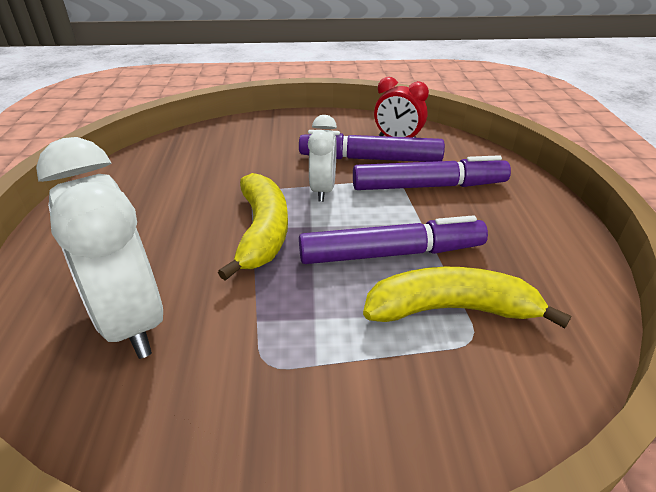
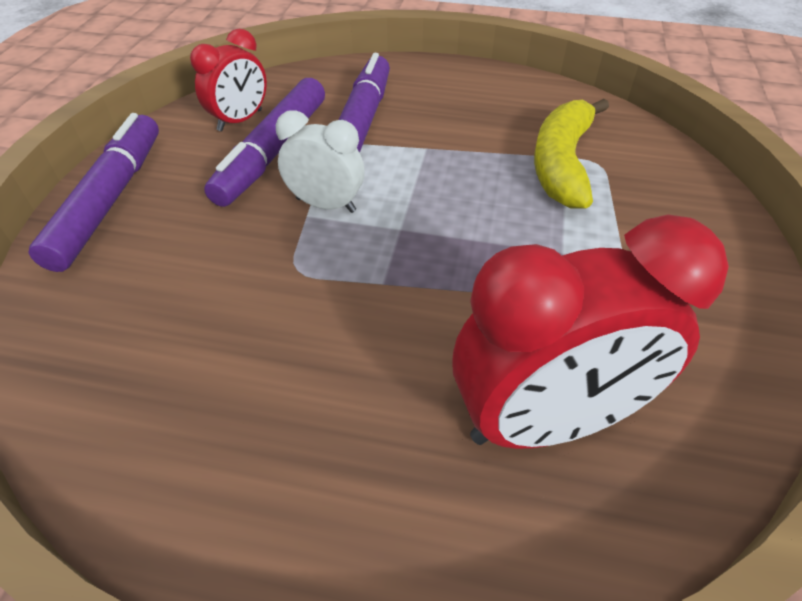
camera: 75 degrees left, 10 degrees up
(131, 320) = (546, 421): white clock -> red clock
(262, 232) = (398, 274): yellow banana -> none
(391, 253) = (473, 179): purple marker -> purple marker (110, 200)

